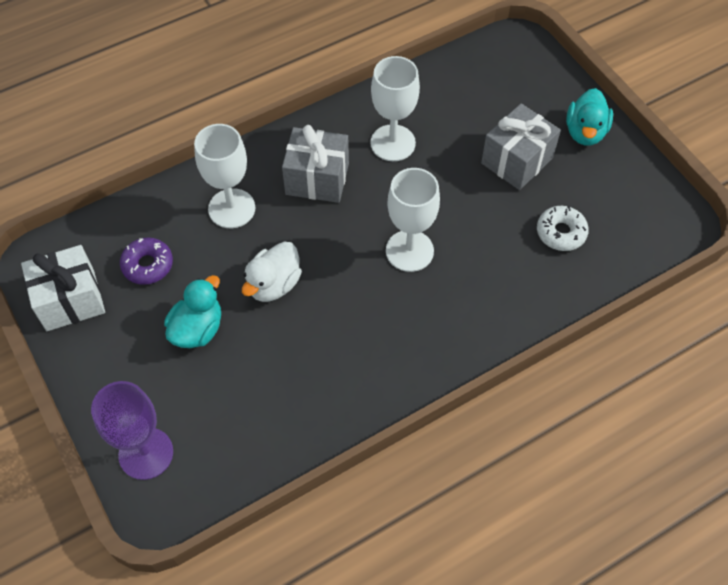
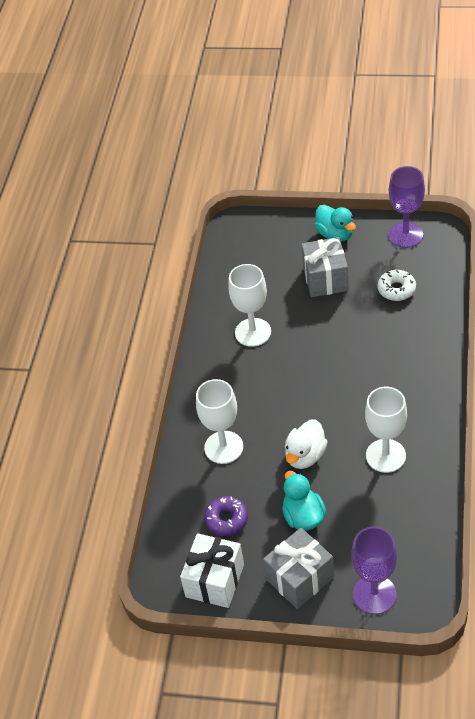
camera: 45 degrees left, 10 degrees down
(273, 284) = (305, 456): white duck -> white duck turned 45 degrees clockwise
(317, 179) = (243, 387): grey gift -> grey gift (300, 578)
(409, 251) = (343, 370): white goblet -> white goblet (385, 456)
(645, 195) = (405, 235): none -> purple goblet

